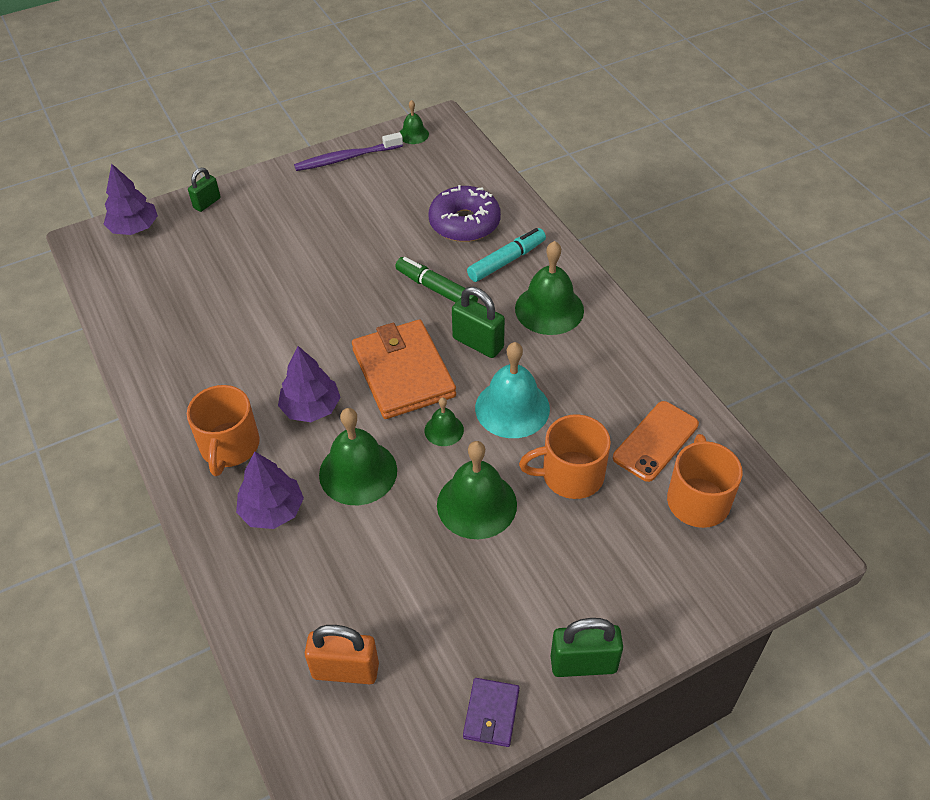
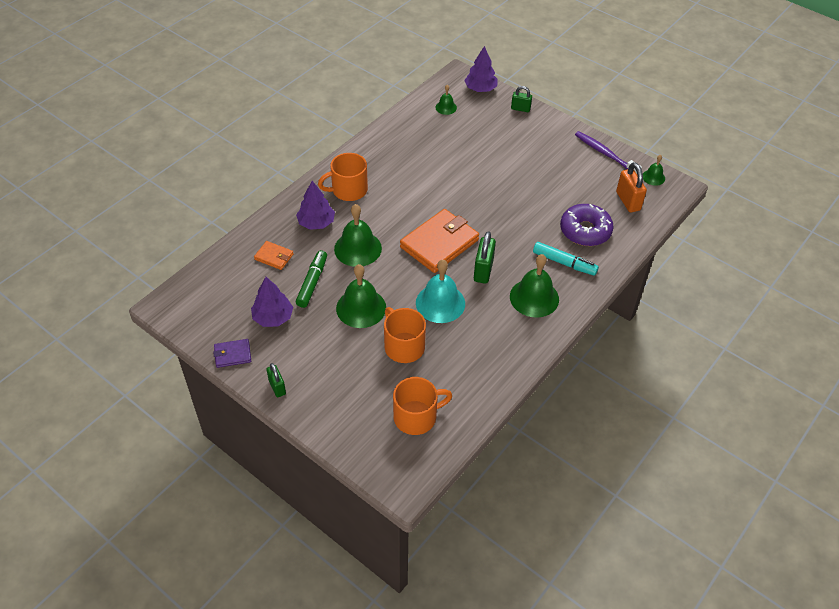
camera: 65 degrees right, 0 degrees up
(311, 408) = (391, 213): purple tree -> purple tree (273, 317)
(311, 592) = (274, 257): none -> orange wallet
(345, 670) = (235, 287): orange padlock -> orange padlock (628, 201)
(436, 289) = (516, 236): green marker -> green marker (312, 282)
(444, 430) = (406, 276): green bell -> green bell (446, 107)
(583, 664) = (277, 387): green padlock -> green padlock, size x0.64
(656, 441) = (452, 383): orange phone -> none

